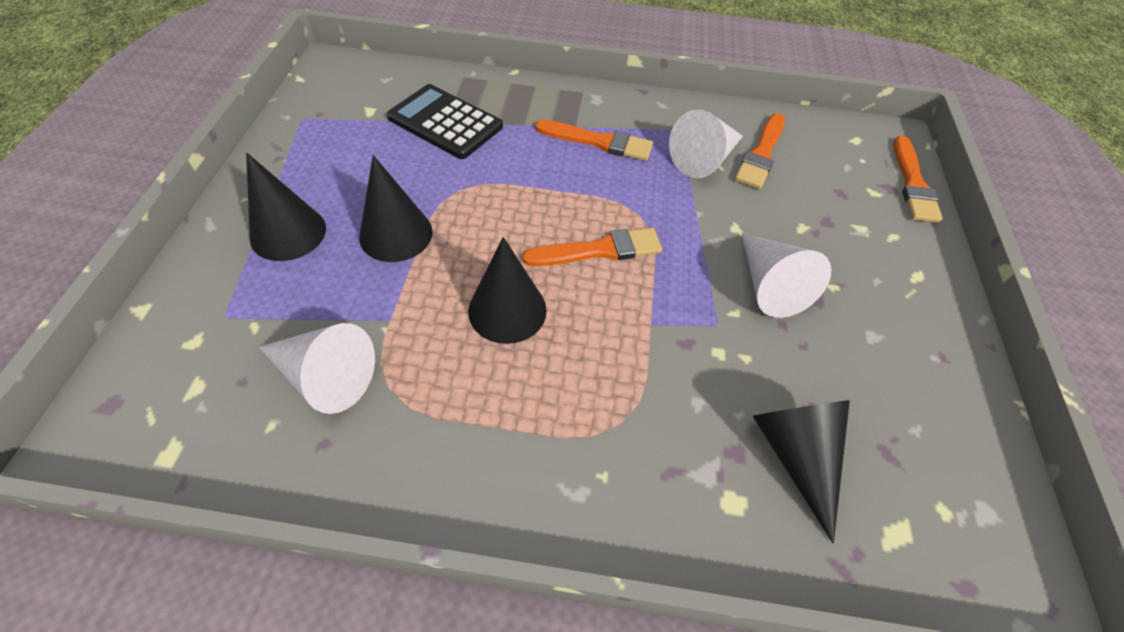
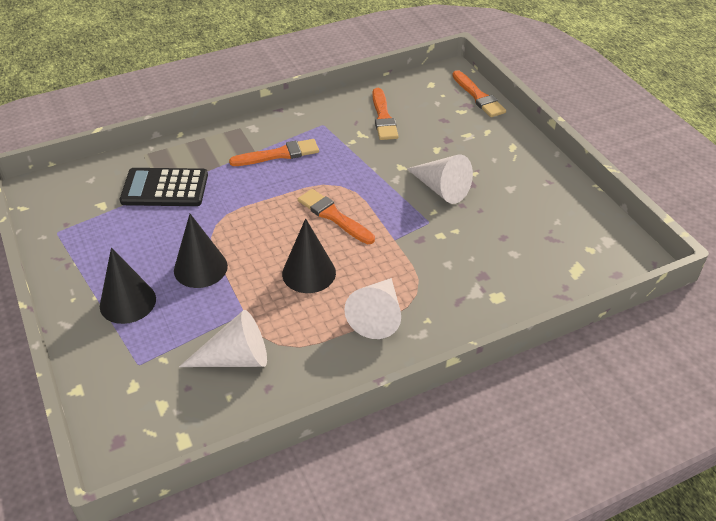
camera: 30 degrees left, 10 degrees down
(599, 250) = (333, 216): orange brush -> orange brush turned 90 degrees counterclockwise
(704, 159) = (352, 135): white cone -> white cone (377, 315)
(796, 455) = (511, 261): black cone -> none

